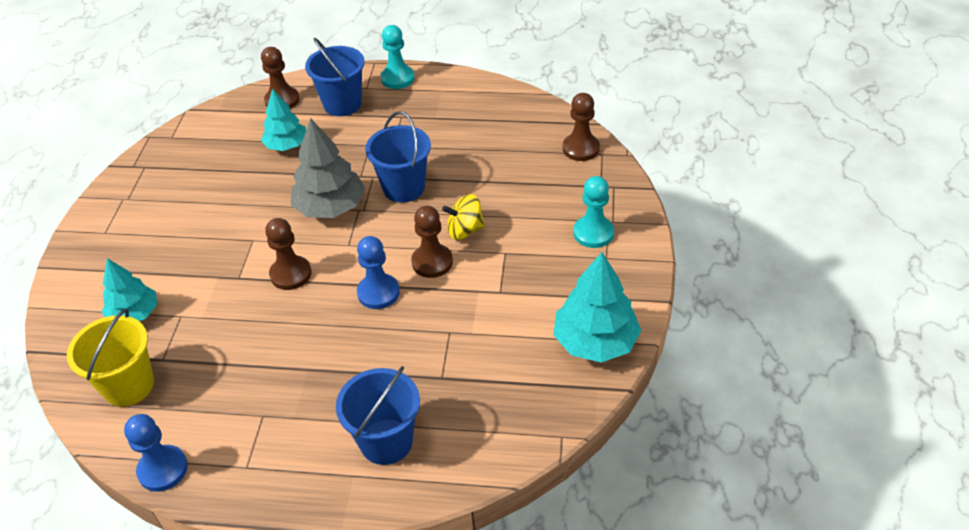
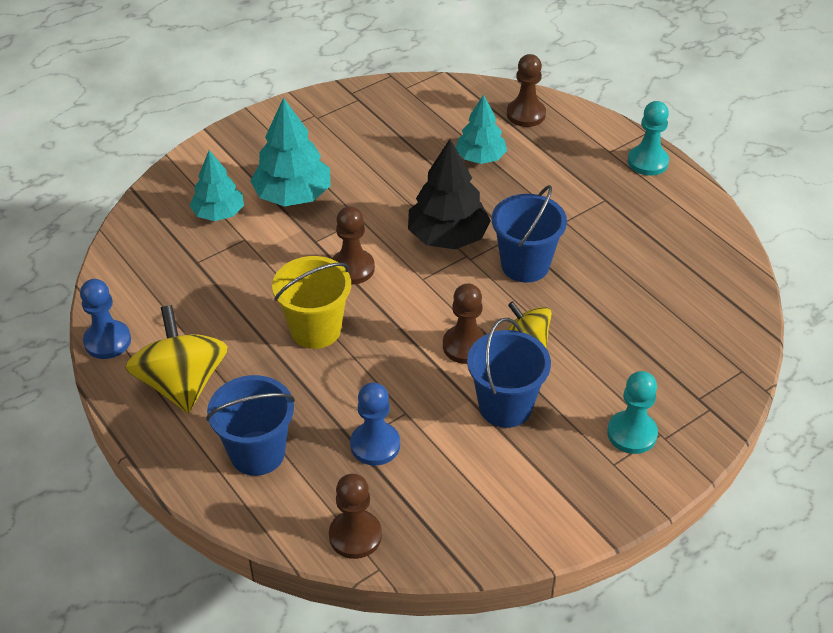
camera: 45 degrees right, 0 degrees up
(129, 385) = (156, 263): yellow bucket -> yellow bucket (315, 329)
(267, 446) = (182, 384): none -> yellow spinning top
(330, 207) = (448, 237): grey tree -> black tree
(342, 104) = (570, 152): blue bucket -> blue bucket (505, 406)
(378, 293) = (394, 336): blue pawn -> blue pawn (375, 445)
(581, 148) = (728, 350): brown pawn -> brown pawn (355, 536)
(595, 341) = (506, 523): turquoise tree -> turquoise tree (293, 195)

